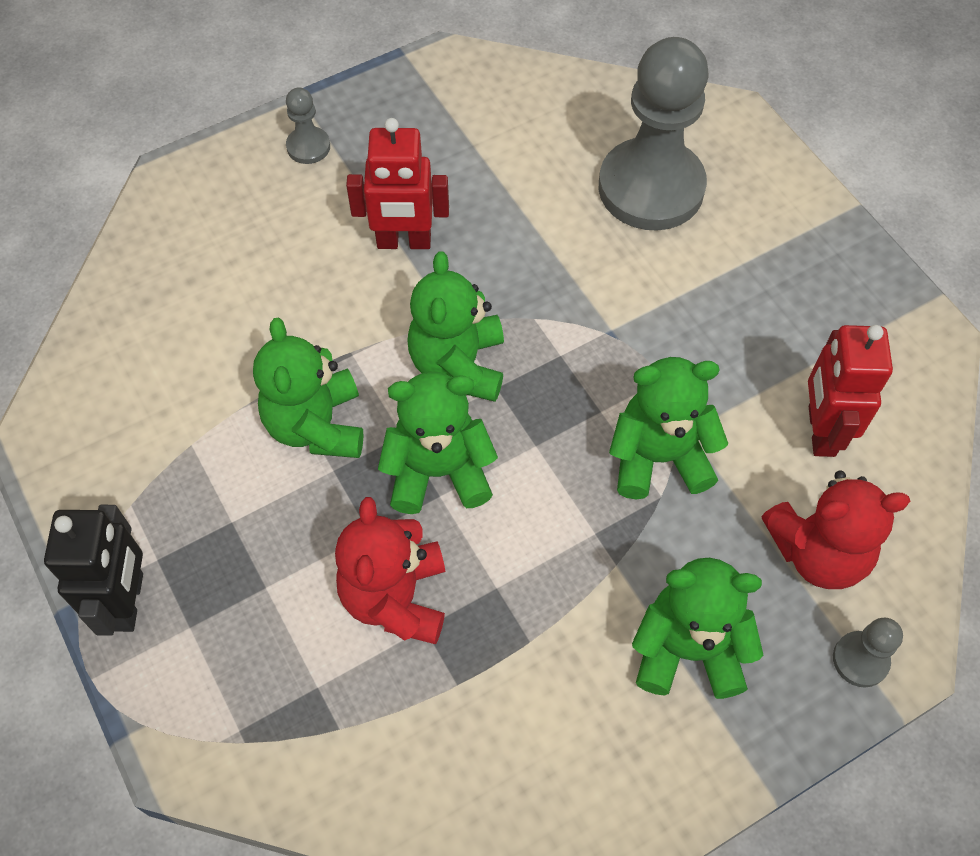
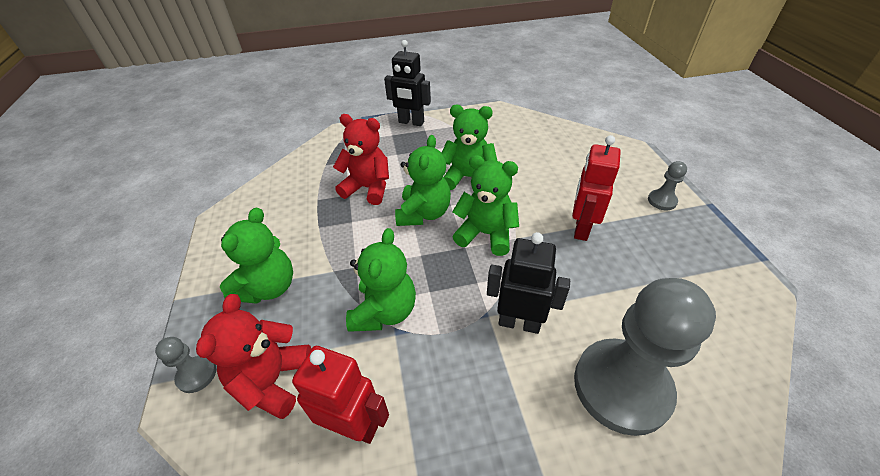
camera: 110 degrees right, 15 degrees down
(608, 293) = (519, 323): none -> black robot

